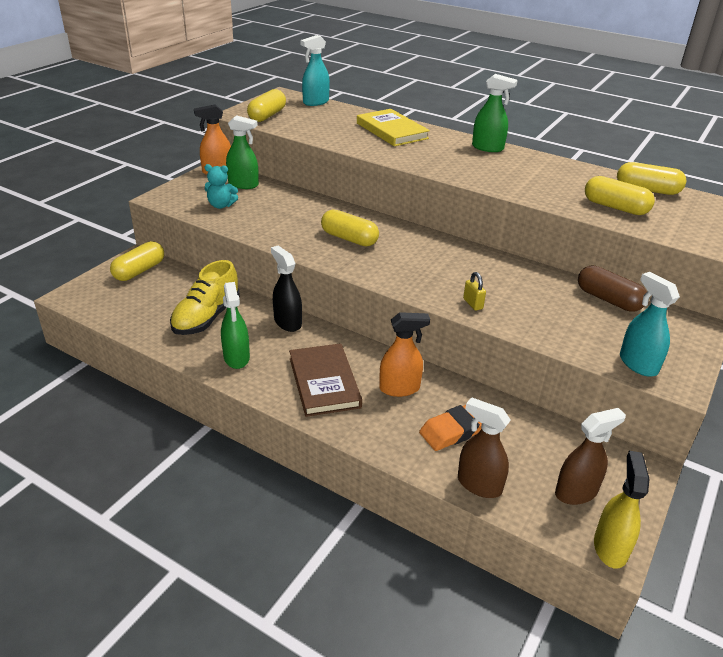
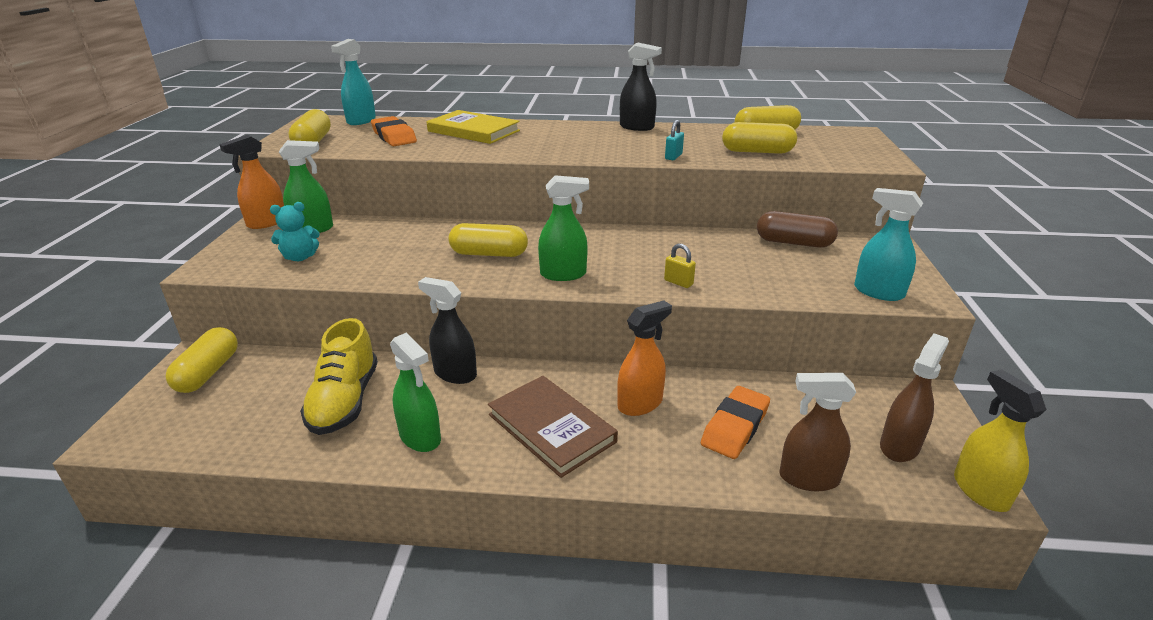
camera: 25 degrees left, 5 degrees down
(327, 123) = (394, 136): none -> orange eraser
(488, 148) = (587, 127): green spray bottle -> green spray bottle (563, 274)
(532, 157) = (637, 127): none -> black spray bottle
(532, 194) = (673, 156): none -> turquoise padlock

